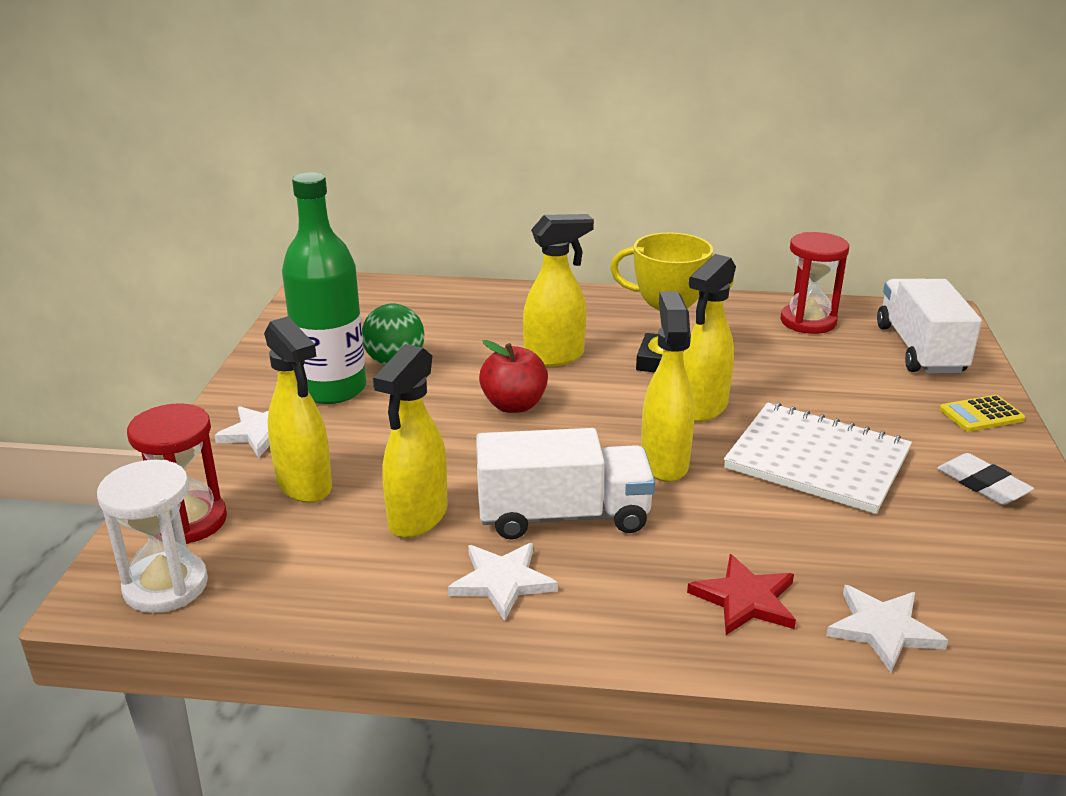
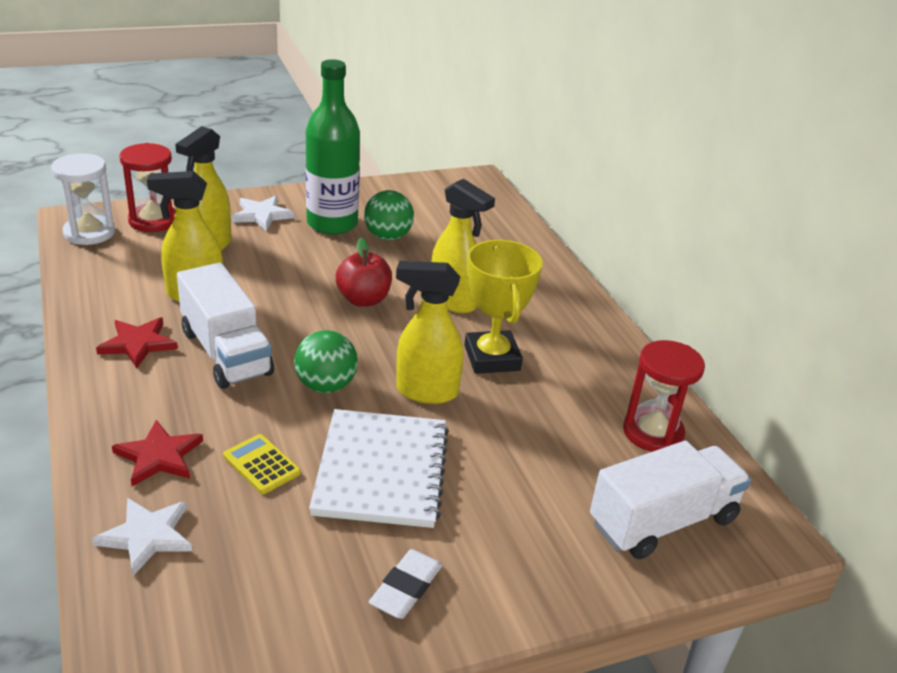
camera: 60 degrees right, 5 degrees up
(502, 582) = (138, 344): white star -> red star
(664, 462) = (326, 386): yellow spray bottle -> green ball
(981, 414) = (550, 581): yellow calculator -> yellow calculator (261, 464)

